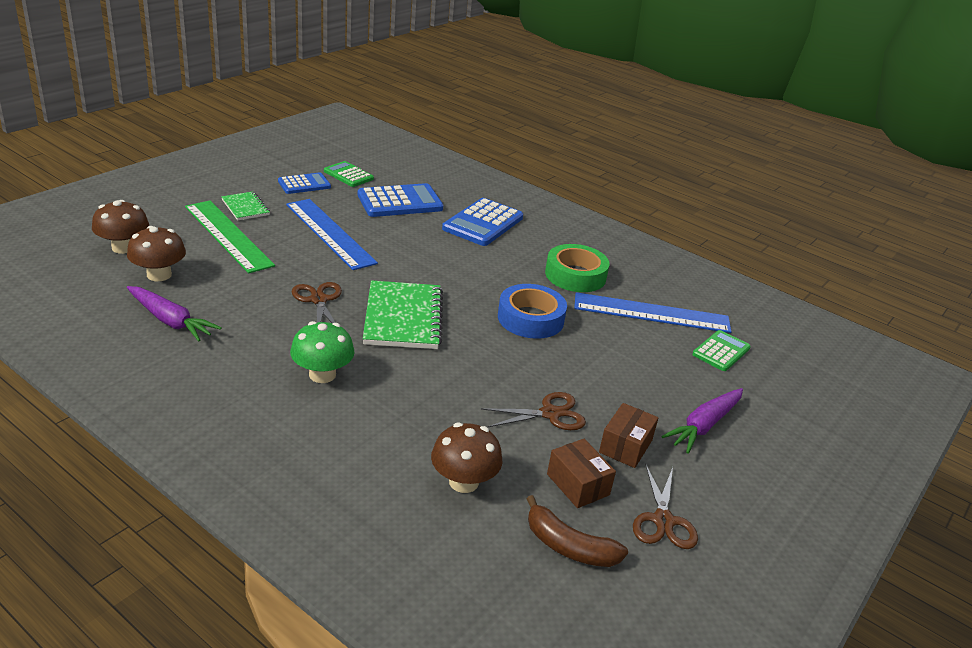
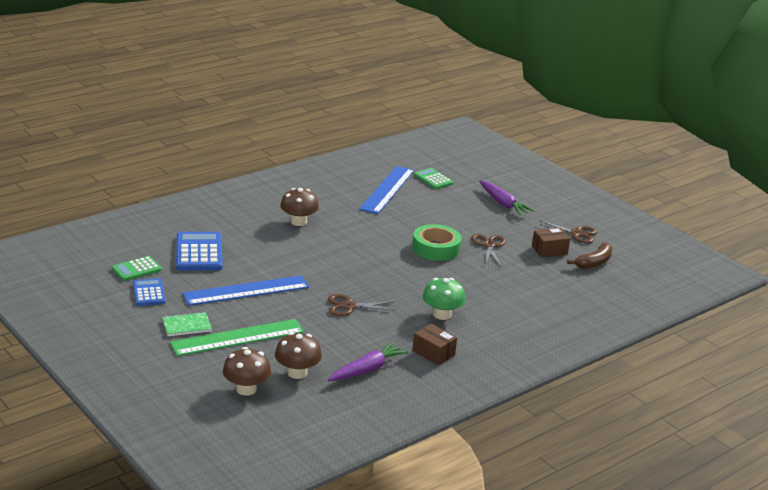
camera: 75 degrees left, 5 degrees down
(403, 318) = (378, 276): green notebook -> none
(463, 482) = (546, 282): brown mushroom -> brown mushroom (298, 222)
(483, 223) = (247, 224): blue calculator -> none
(530, 318) = (387, 231): blue tape -> none
(575, 275) = (334, 204): green tape -> green tape (436, 248)
(625, 446) = (519, 230): brown box -> brown box (433, 353)

